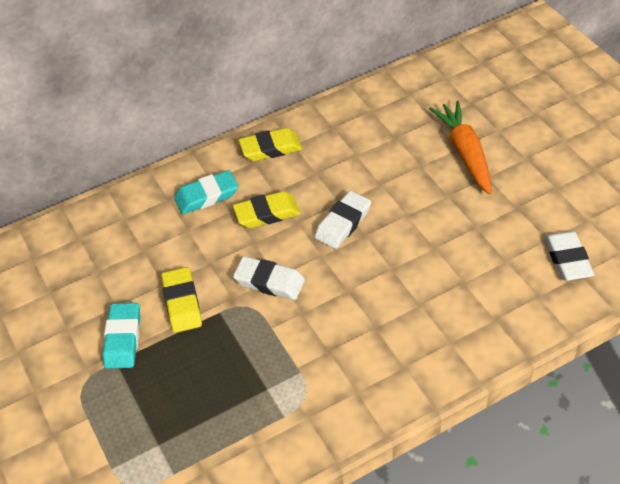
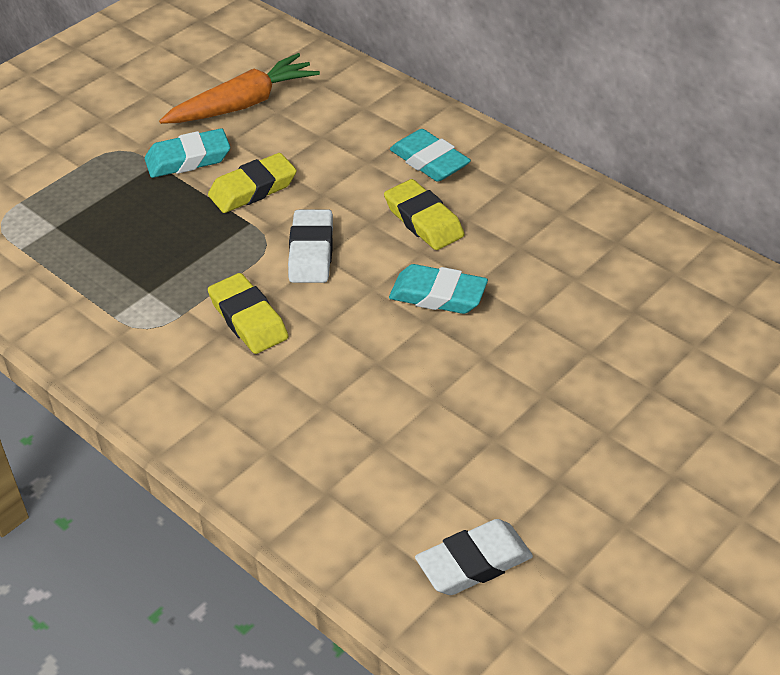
camera: 70 degrees right, 5 degrees down
(271, 148) = (542, 194): yellow eraser -> yellow eraser (248, 319)
(343, 223) = (438, 295): white eraser -> turquoise eraser
(464, 153) = (642, 396): orange carrot -> orange carrot (243, 104)

